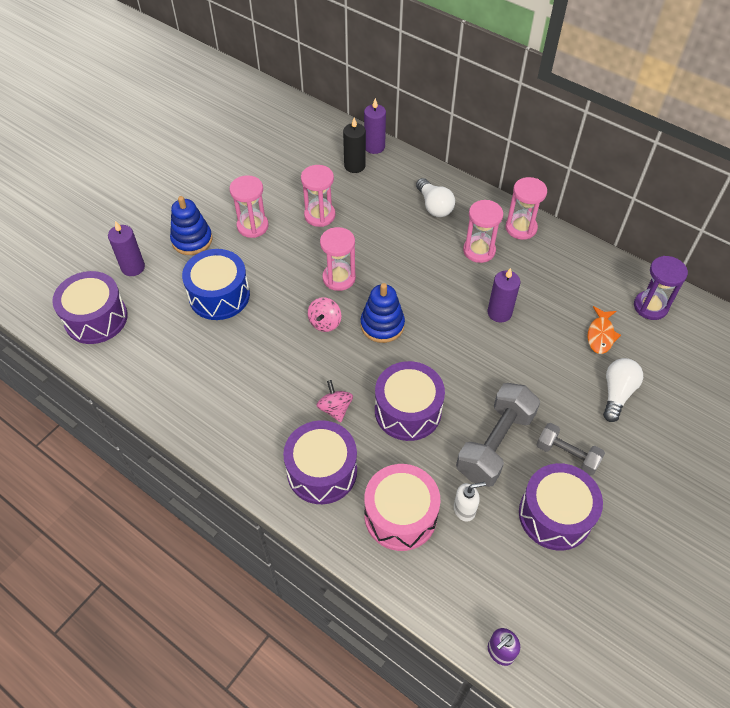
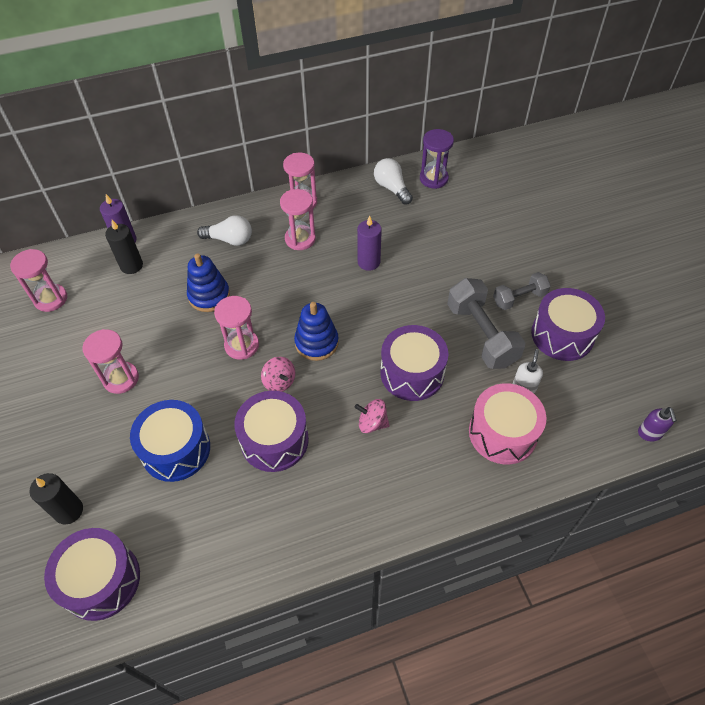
camera: 55 degrees left, 0 degrees up
(133, 267) = (68, 511): purple candle -> black candle
(192, 240) = (87, 438): blue stacking toy -> blue stacking toy (209, 296)
(319, 215) = (160, 321): pink hourglass -> pink hourglass (51, 299)
(322, 471) = (425, 467): purple drum -> purple drum (274, 440)
(600, 335) = (435, 218): orange fish -> none
(617, 393) = (489, 240): white light bulb -> white light bulb (392, 188)

